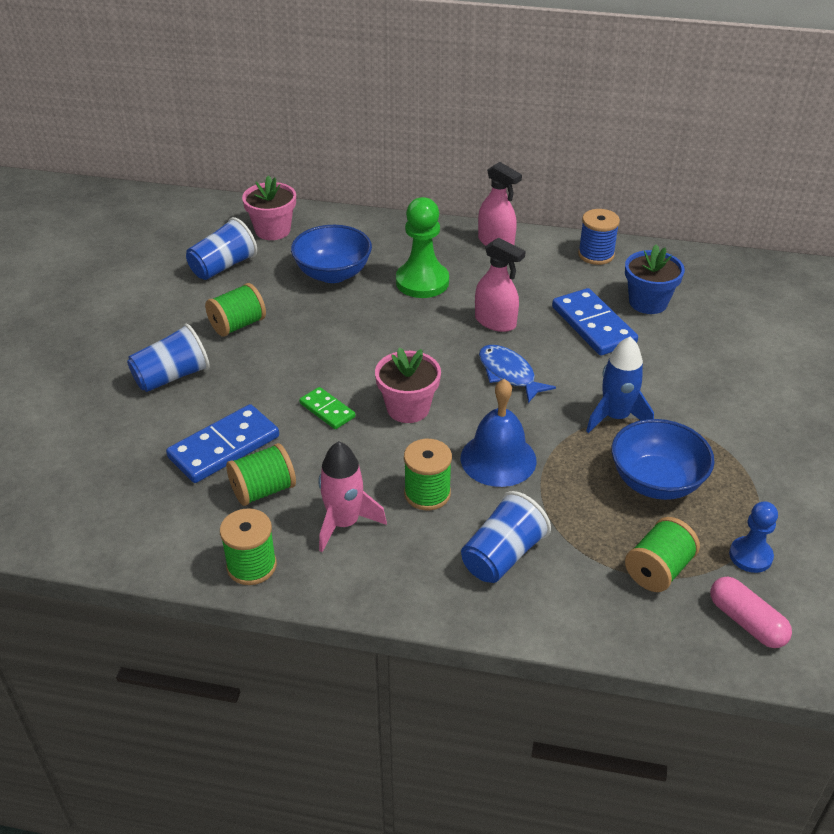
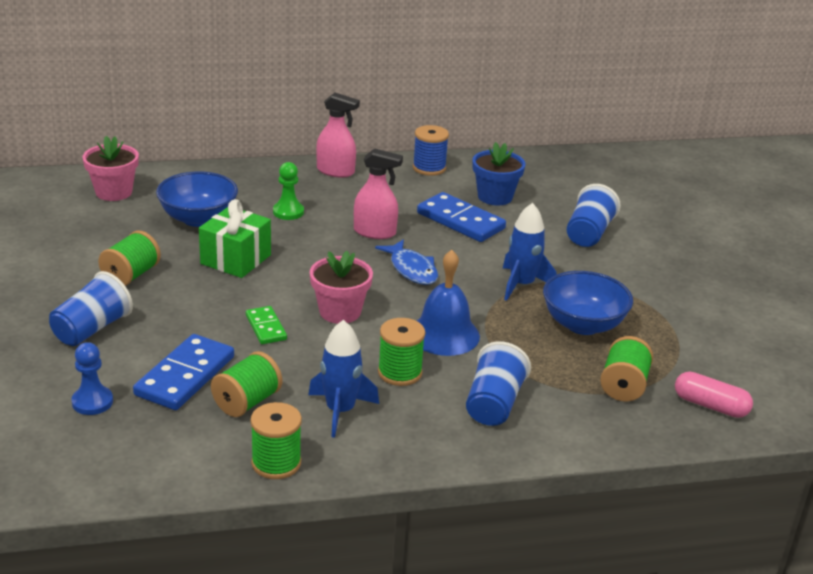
camera: 25 degrees left, 10 degrees down
(223, 266) = (83, 229): blue cup -> blue cup (588, 233)
(327, 410) = (266, 327): green domino -> green domino turned 45 degrees clockwise
(342, 327) = (235, 259): none -> green gift
(344, 523) = (340, 411): pink rocket -> blue rocket
(422, 282) = (288, 212): green pawn -> green pawn, size x0.60
(508, 374) = (412, 269): blue fish -> blue fish turned 150 degrees counterclockwise
(750, 556) = (685, 360): blue pawn -> blue pawn (92, 402)

